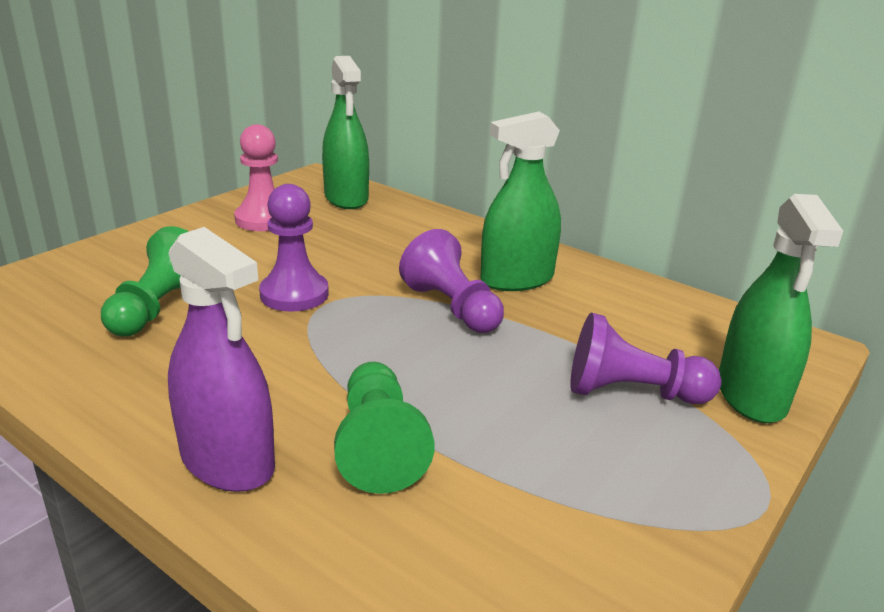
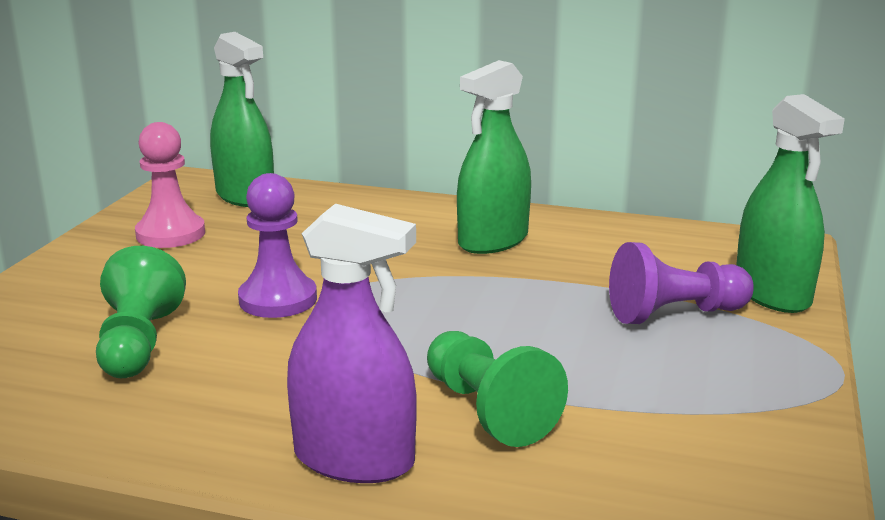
camera: 20 degrees left, 5 degrees down
(452, 308) = (452, 278): purple pawn -> none

